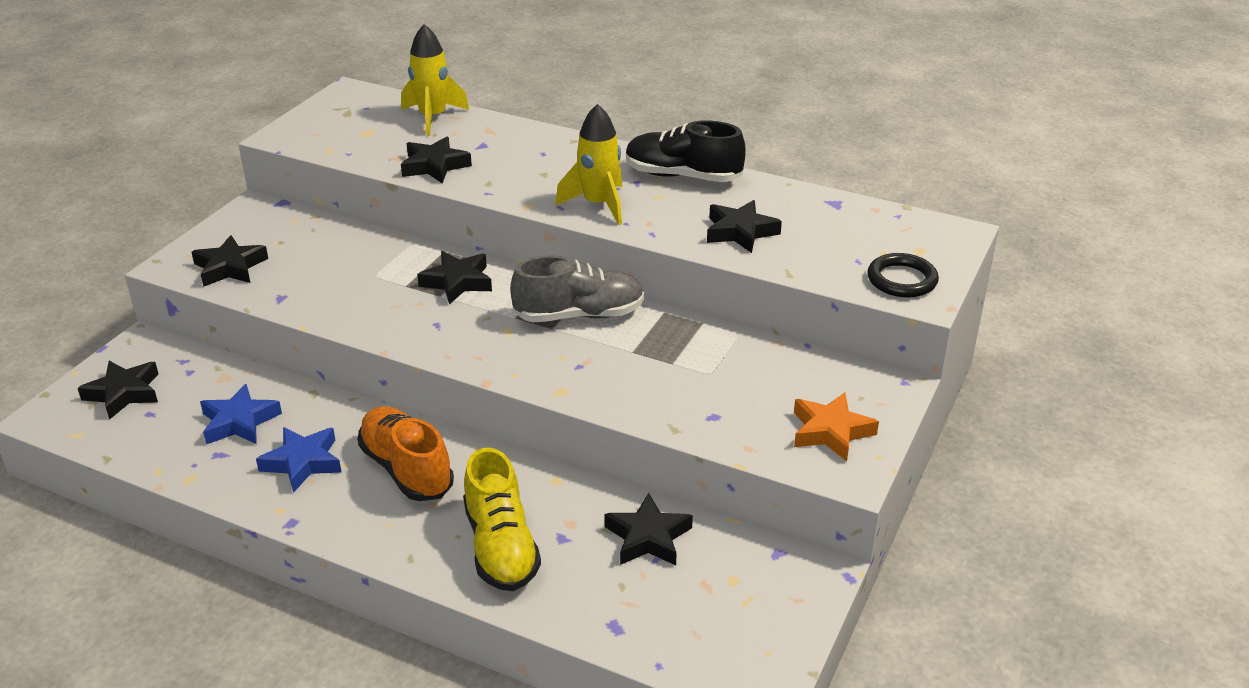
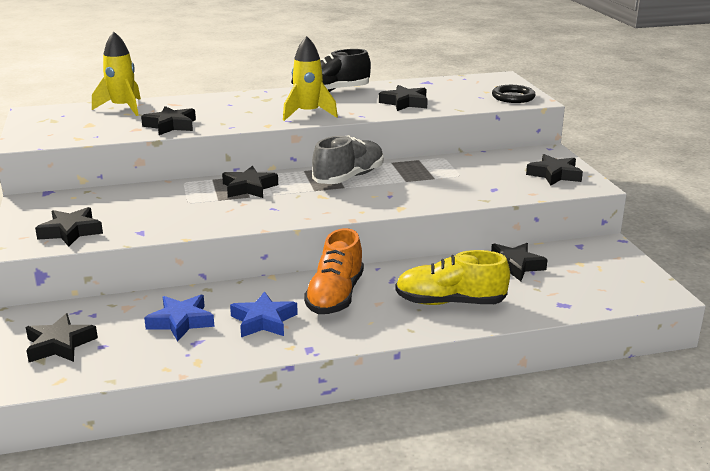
camera: 40 degrees left, 10 degrees down
(406, 469) = (335, 296): orange shoe -> orange shoe turned 90 degrees counterclockwise
(501, 546) = (450, 302): yellow shoe -> yellow shoe turned 150 degrees clockwise
(831, 432) = (554, 175): orange star -> black star

